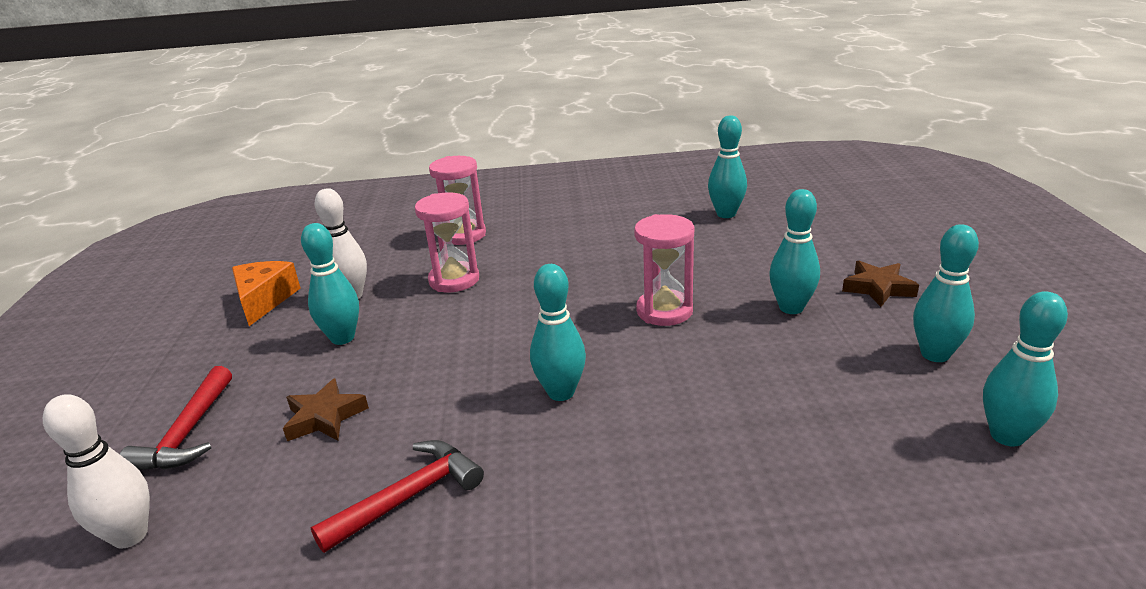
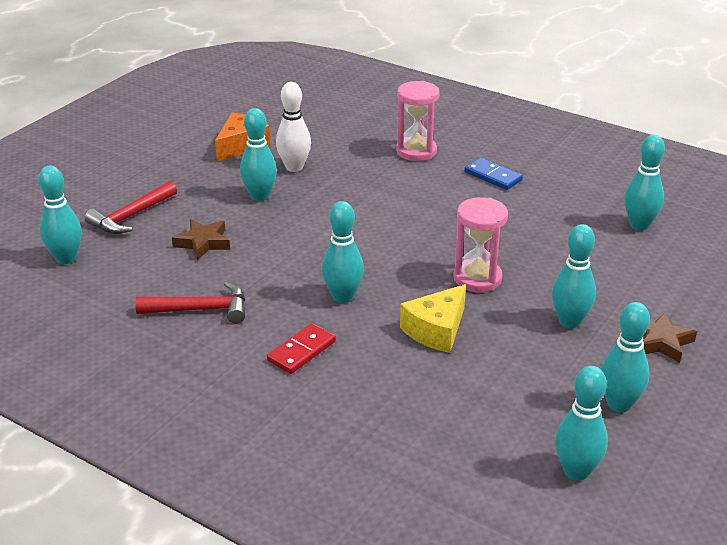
camera: 35 degrees right, 5 degrees up
(130, 535) = (66, 258): white bowling pin -> turquoise bowling pin
(454, 280) = (369, 186): pink hourglass -> none
(560, 227) = (493, 176): none -> blue domino
(591, 476) = (301, 351): none -> red domino
(695, 375) = (436, 330): none -> yellow cheese

